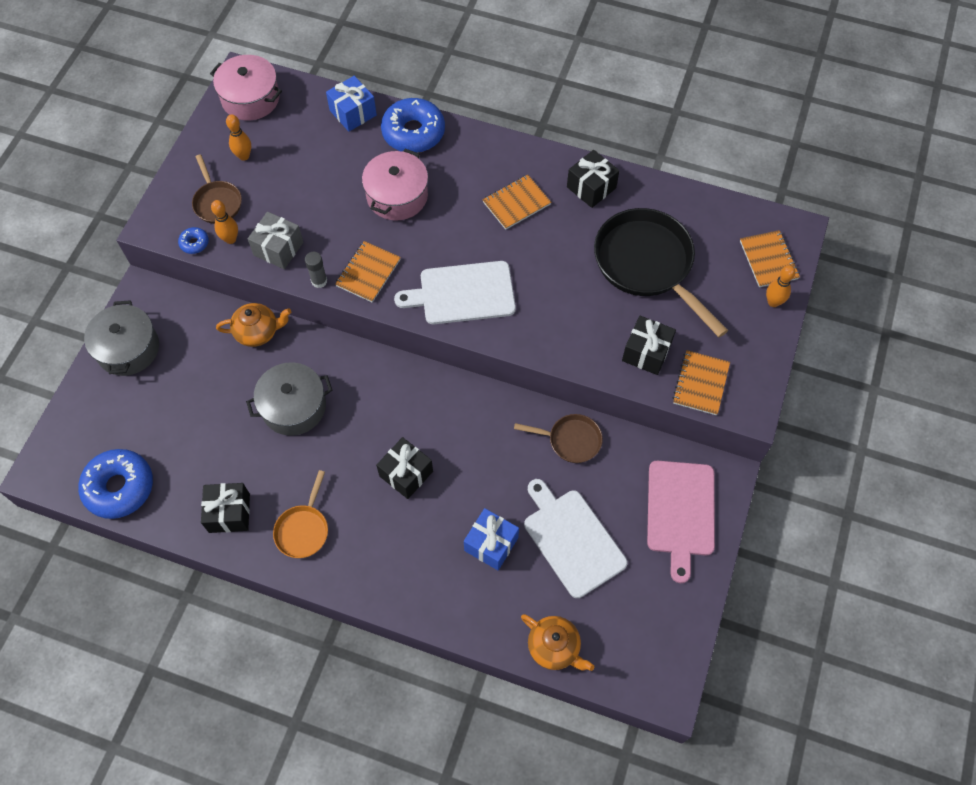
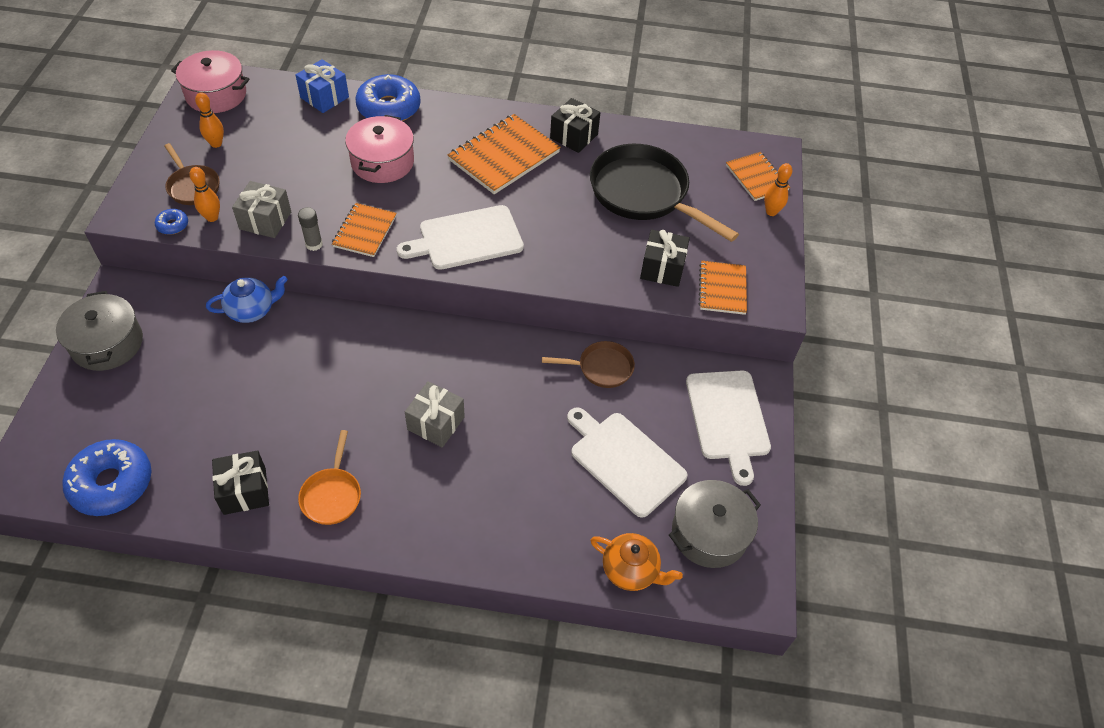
camera: 15 degrees left, 10 degrees down
(258, 332) = (252, 310): orange teapot -> blue teapot
(293, 407) = (302, 375): grey pot -> grey pot (709, 533)
(406, 473) = (436, 423): black gift -> grey gift
(491, 544) = (541, 478): blue gift -> none
(516, 203) = (504, 156): orange notebook -> orange notebook, size x1.64
(680, 512) = (728, 418): pink cutting board -> white cutting board

